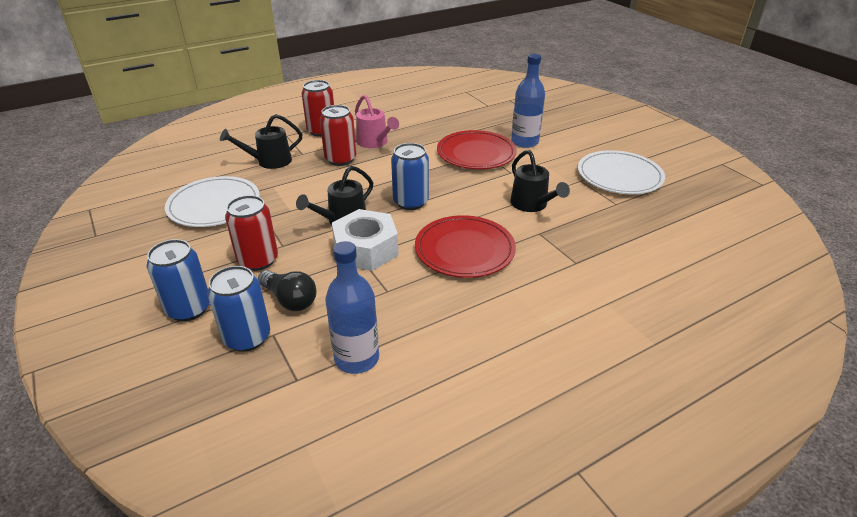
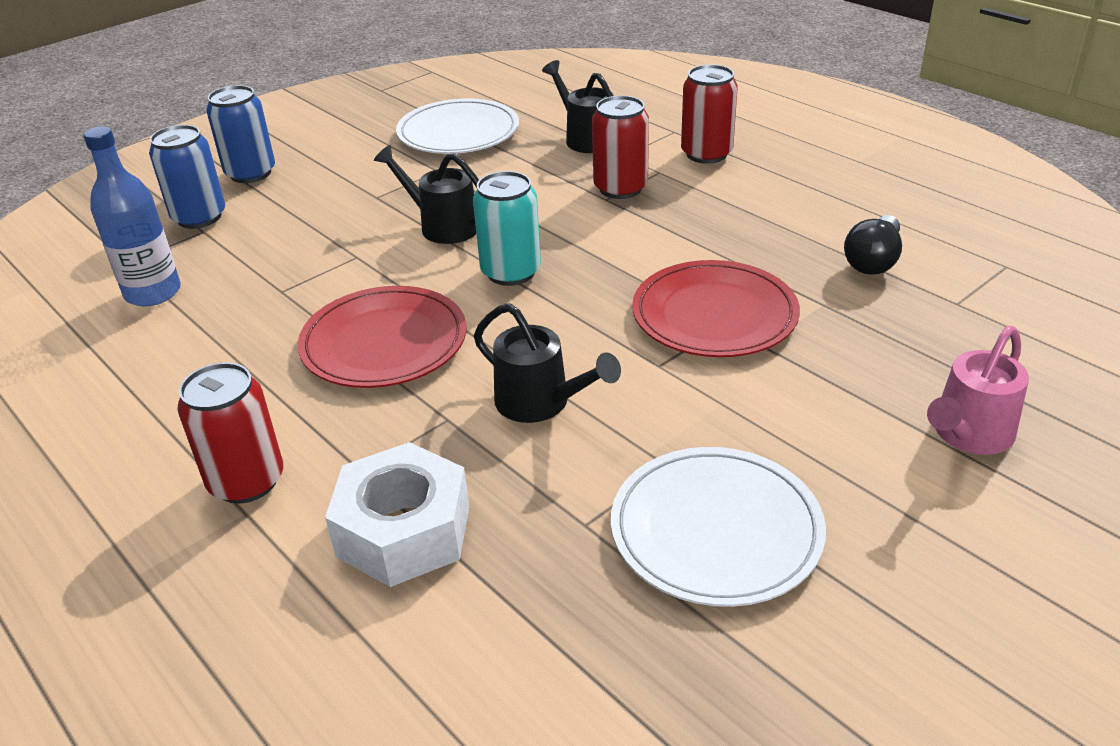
camera: 80 degrees right, 0 degrees up
(258, 260) = (342, 189): red can -> red can (246, 481)
(290, 300) = (264, 227): black light bulb -> black light bulb (873, 261)
(366, 249) = (374, 257): white nut -> white nut (404, 531)
(375, 143) = (694, 206): pink watering can -> pink watering can (968, 435)
(410, 202) = (511, 272): blue can -> turquoise can
(524, 142) = (804, 371): blue bottle -> none
(532, 205) = (541, 403): black watering can -> black watering can turned 105 degrees counterclockwise

